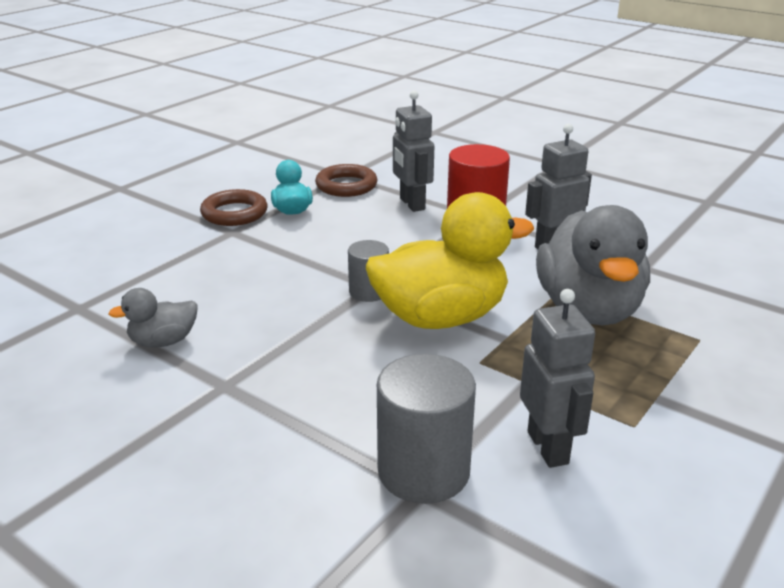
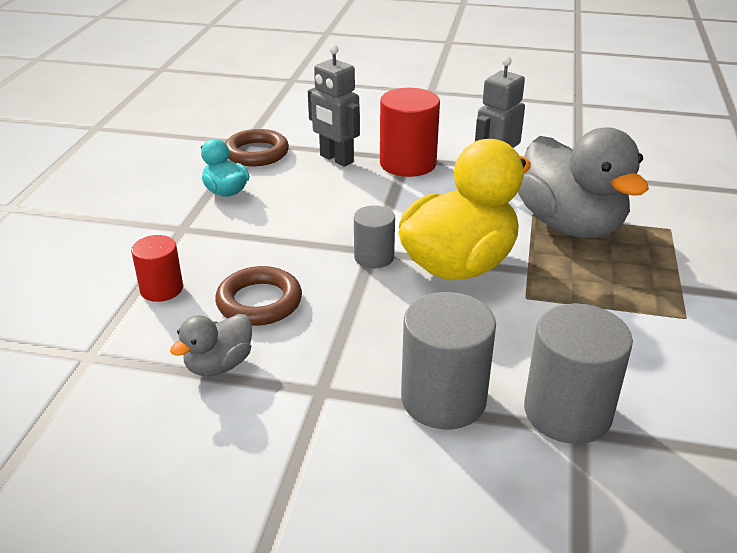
camera: 25 degrees left, 5 degrees up
(173, 273) = (161, 289): none -> red cylinder
(234, 213) = (167, 208): brown ring -> brown ring (259, 302)
(319, 423) = (443, 399): none -> grey cylinder
(548, 447) = (642, 357): grey robot -> none

